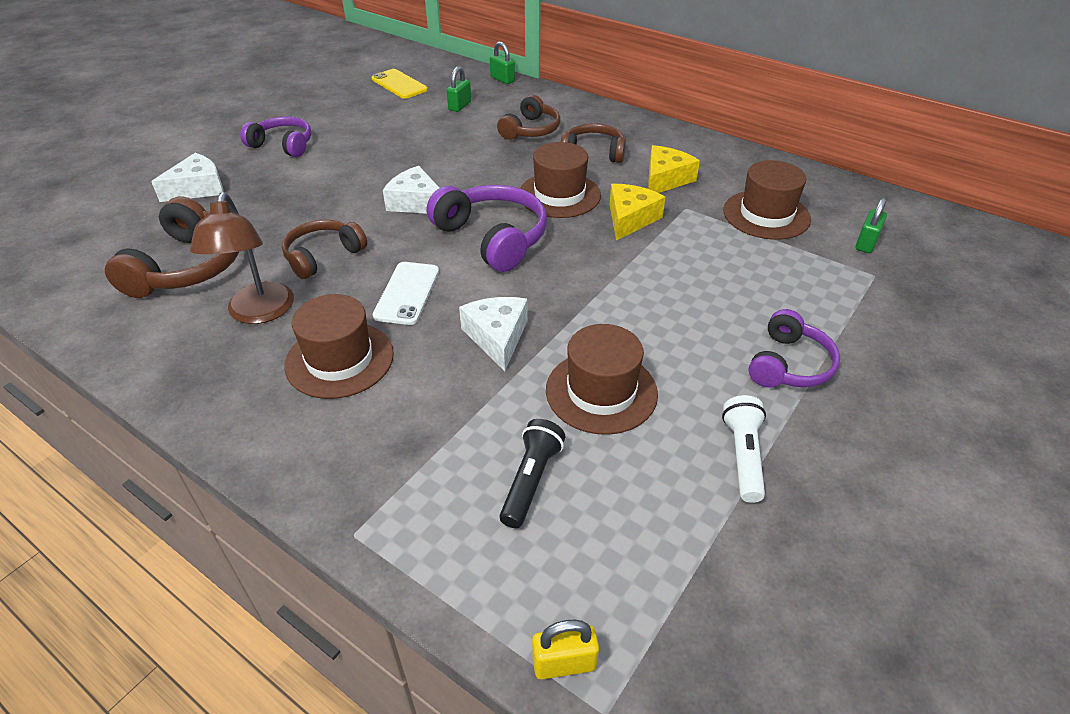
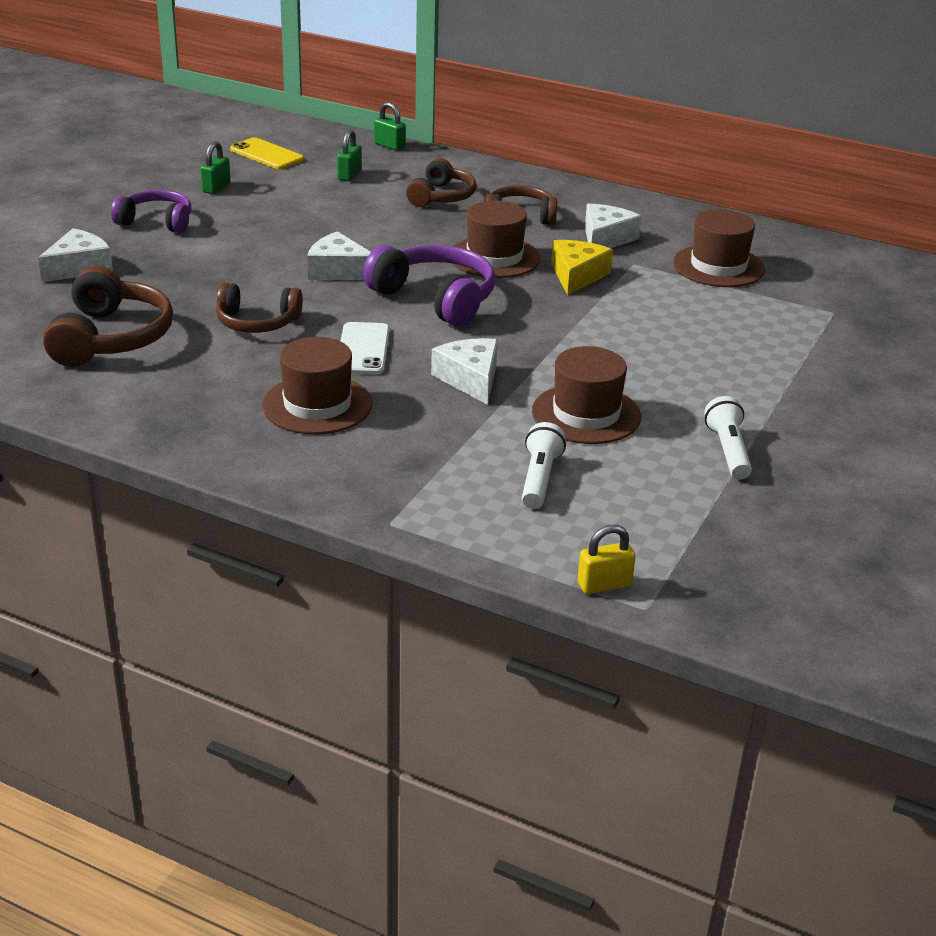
camera: 10 degrees left, 10 degrees down
(259, 313) = (213, 373): brown lamp -> none
(323, 256) = (257, 322): brown headphones -> brown headphones turned 120 degrees counterclockwise
(531, 480) = (539, 479): black flashlight -> white flashlight
(665, 179) = (605, 238): yellow cheese -> white cheese
(789, 365) = (760, 385): purple headphones -> none
(866, 243) = (822, 286): green padlock -> green padlock (216, 188)

